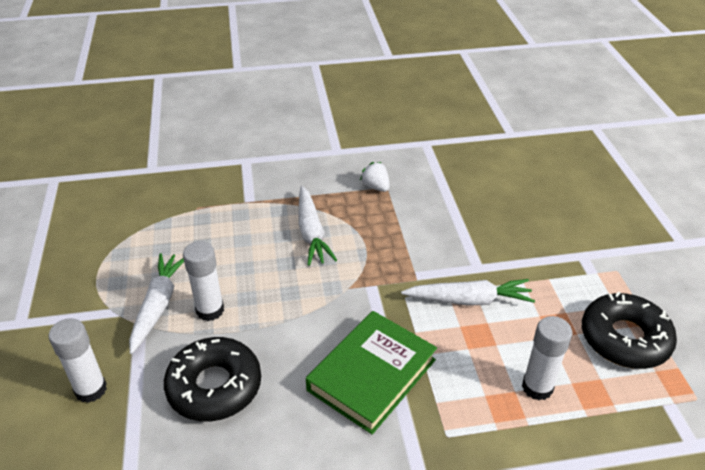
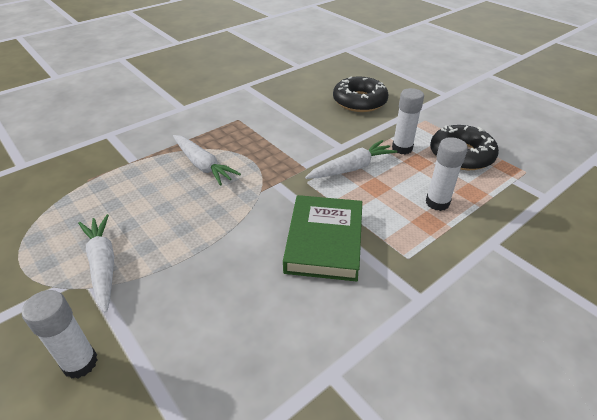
camera: 30 degrees left, 0 degrees up
(210, 310) = (156, 249): white glue stick -> white glue stick (402, 148)
(214, 386) = (203, 305): black donut -> black donut (359, 101)
(376, 187) = (230, 121): white strawberry -> none

